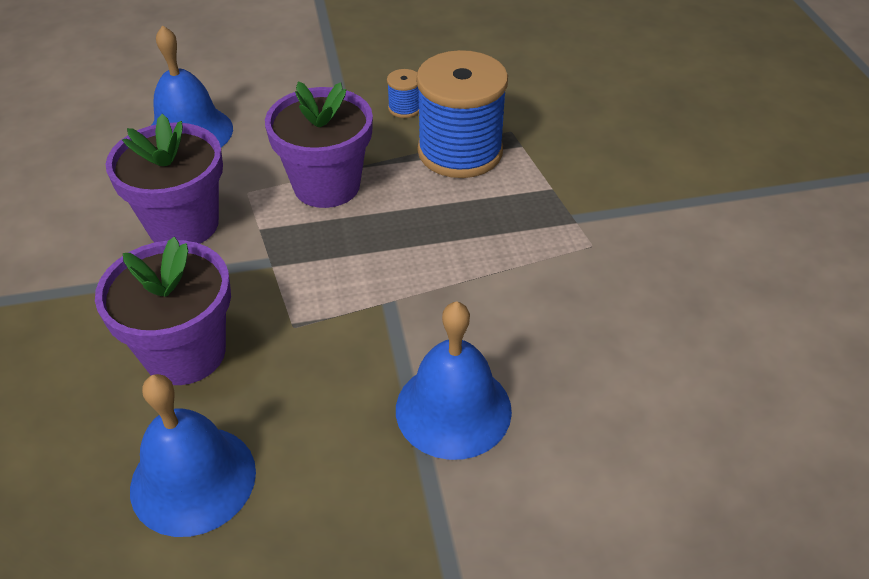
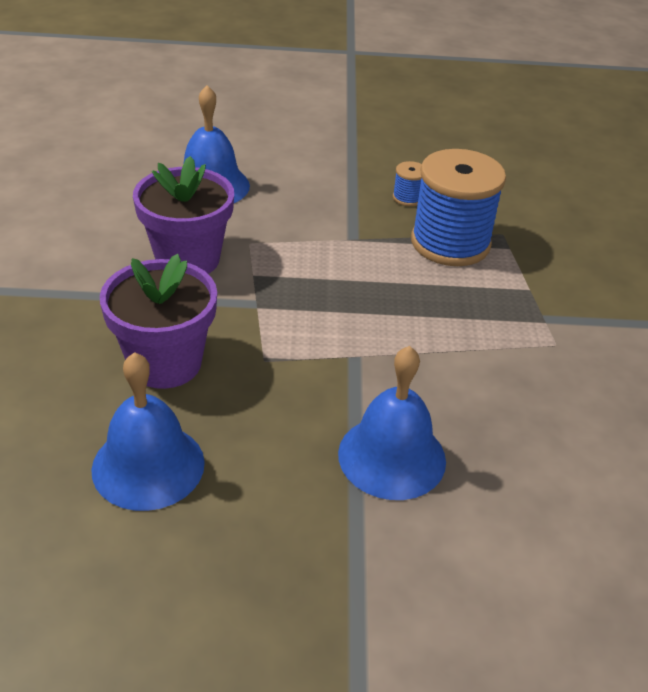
camera: 10 degrees right, 5 degrees down
(326, 185) = (321, 250): purple flower pot -> none

